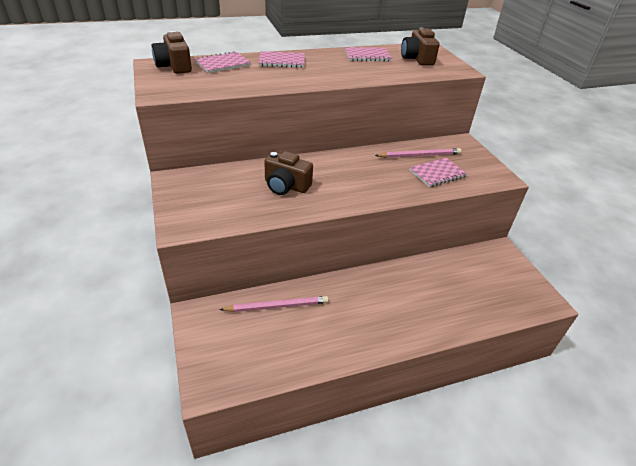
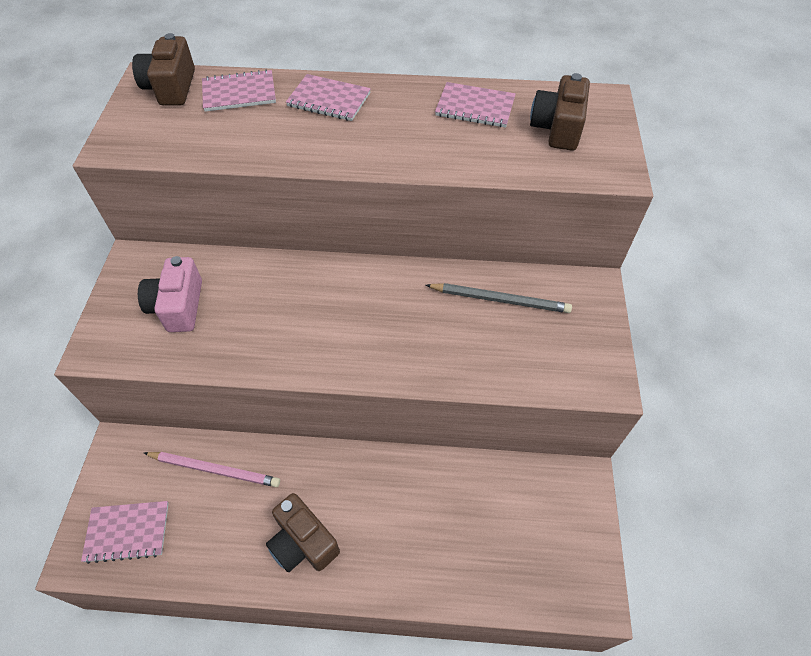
camera: 25 degrees right, 15 degrees up
(224, 195) = (178, 306): none -> pink camera
(286, 186) = (265, 311): brown camera -> brown camera (303, 542)
(419, 155) = (499, 300): pink pencil -> grey pencil
(437, 174) = (503, 346): pink notebook -> pink notebook (127, 532)

